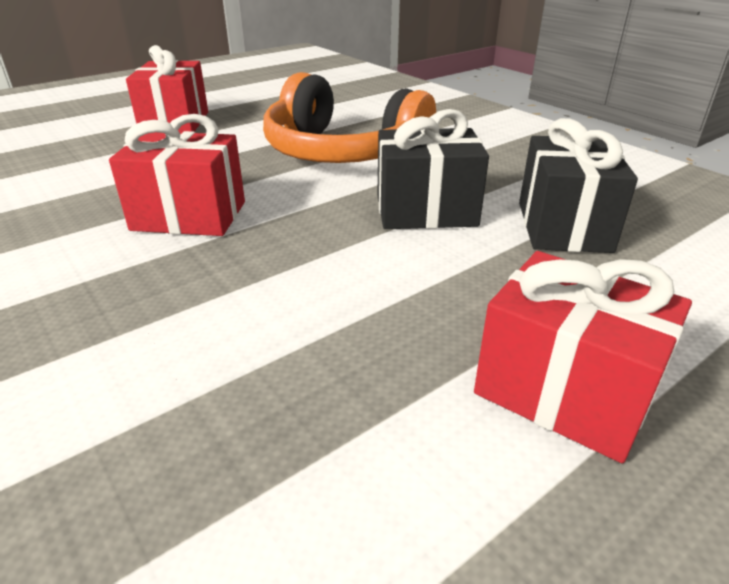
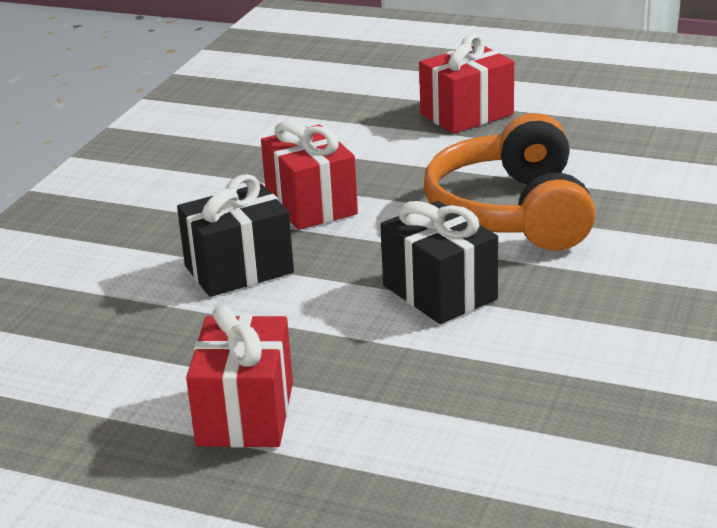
camera: 60 degrees right, 5 degrees down
(563, 226) = (491, 364): black gift -> black gift (239, 269)

